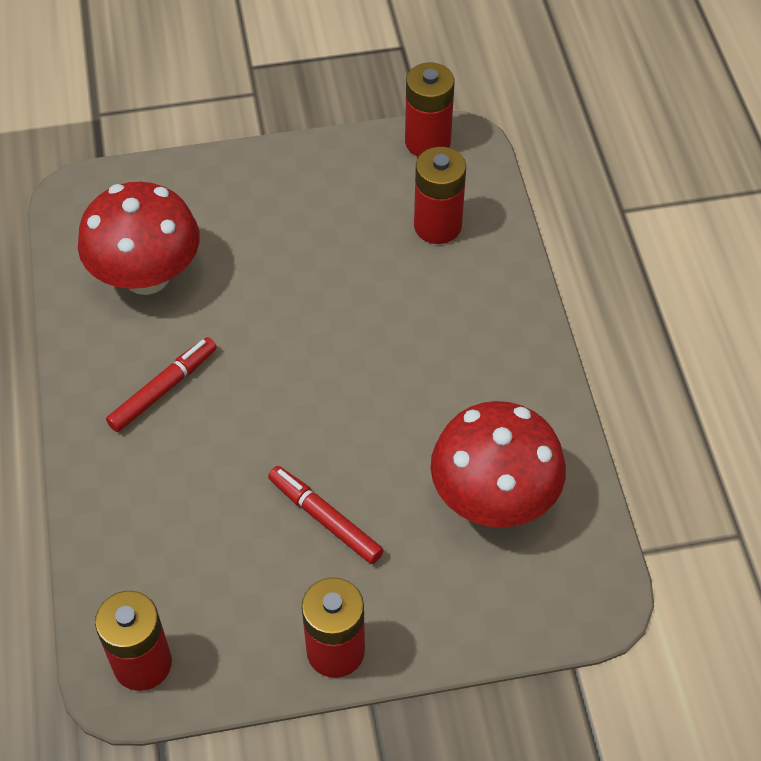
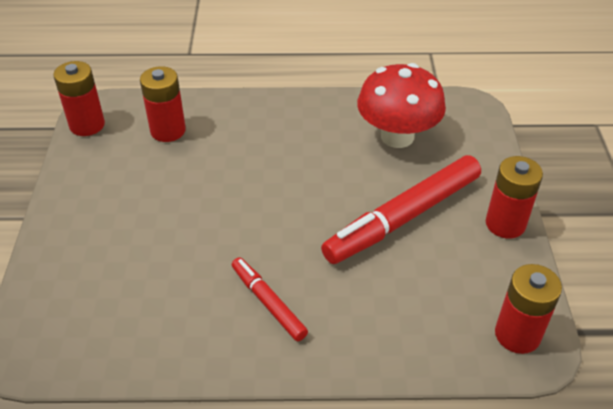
camera: 80 degrees left, 10 degrees down
(146, 276) = (145, 306): red mushroom -> none
(325, 519) = (403, 218): red marker -> red marker, size x1.90

